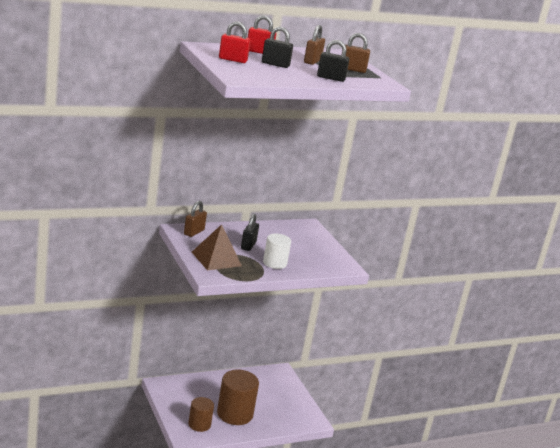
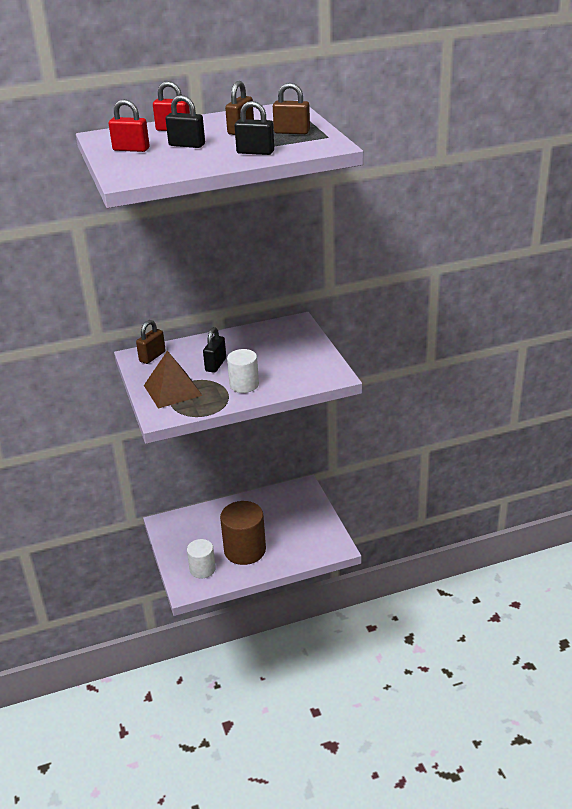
camera: 10 degrees right, 10 degrees up
(199, 424) = (202, 569): brown cylinder -> white cylinder

